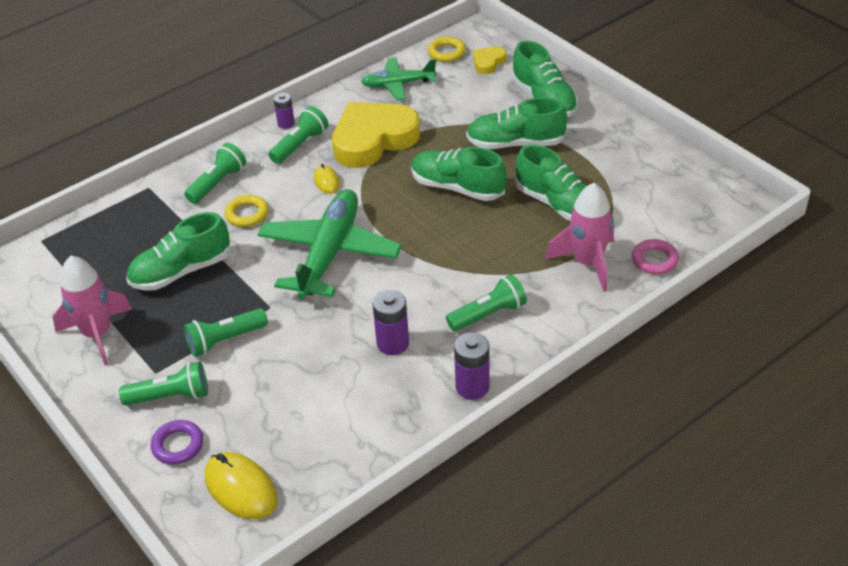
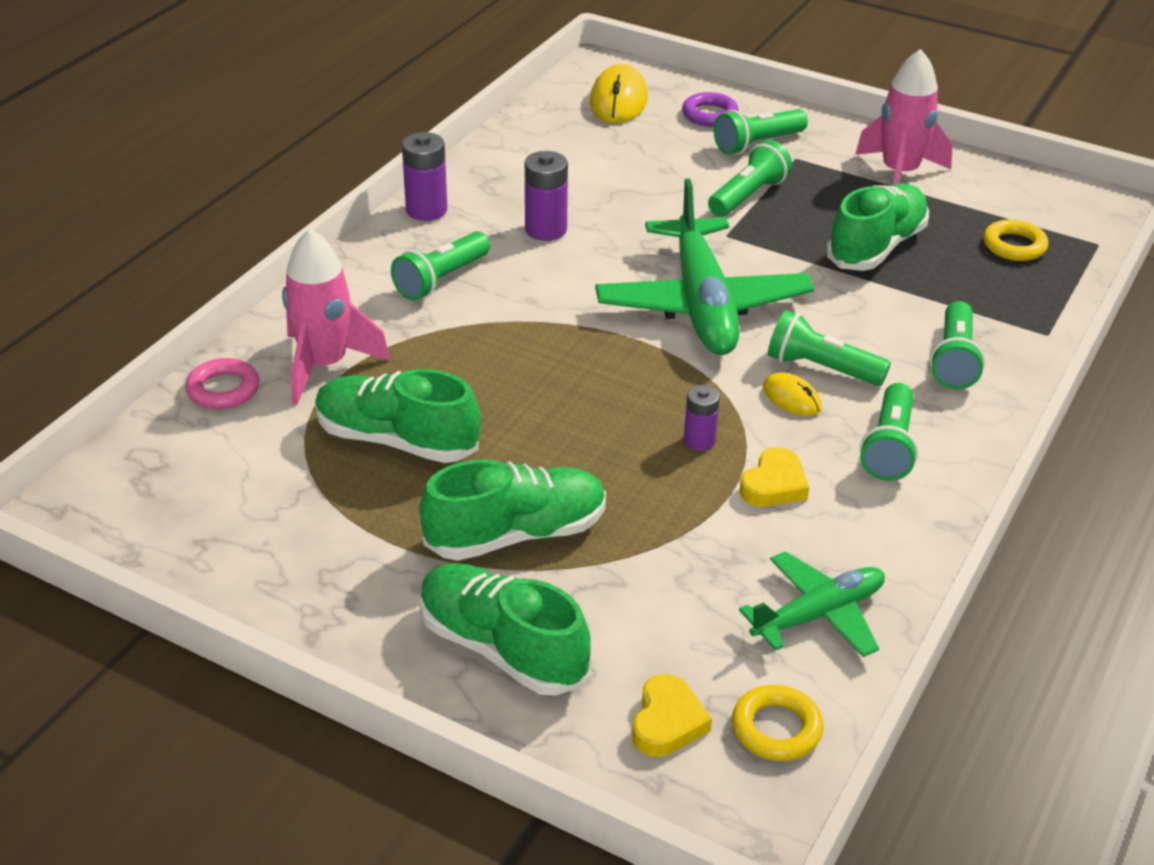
camera: 155 degrees right, 5 degrees down
(240, 488) = (618, 101): yellow mouse -> yellow mouse turned 75 degrees clockwise
(247, 214) = (864, 328): yellow ring -> yellow ring (1014, 246)
(286, 123) = (951, 481): purple battery -> purple battery (699, 441)
(295, 195) = (821, 368): none -> green flashlight
(373, 139) = (774, 485): yellow heart -> yellow heart, size x0.44
(457, 187) = (576, 433): green shoe -> none

